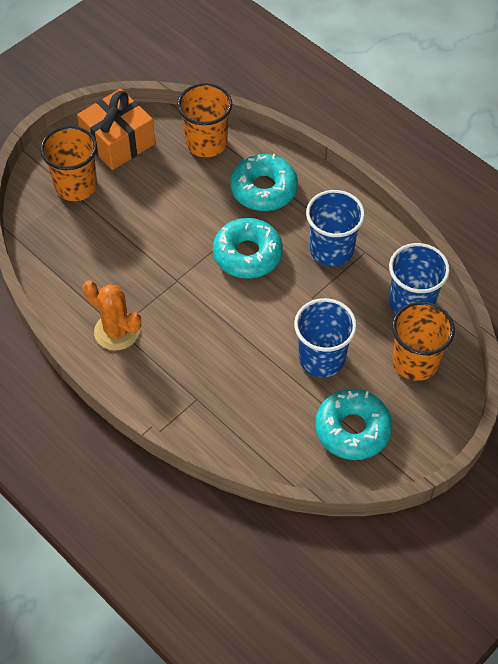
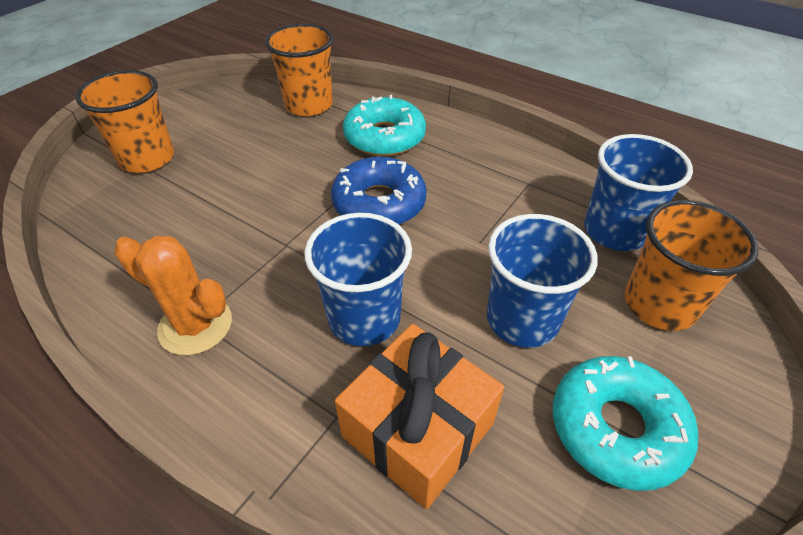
camera: 10 degrees left, 10 degrees down
(118, 141) = (203, 113): orange gift -> orange gift (418, 429)
(247, 254) = (379, 203): turquoise donut -> blue donut
(331, 250) = (486, 186): blue cup -> blue cup (364, 318)

